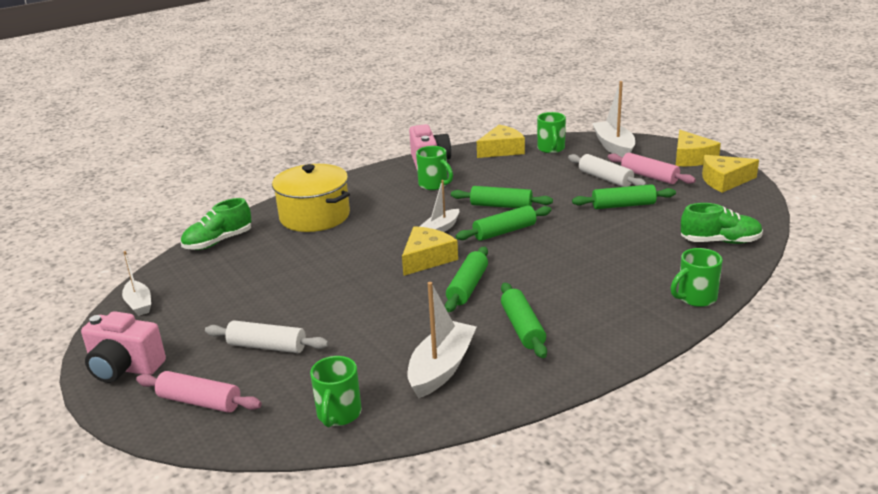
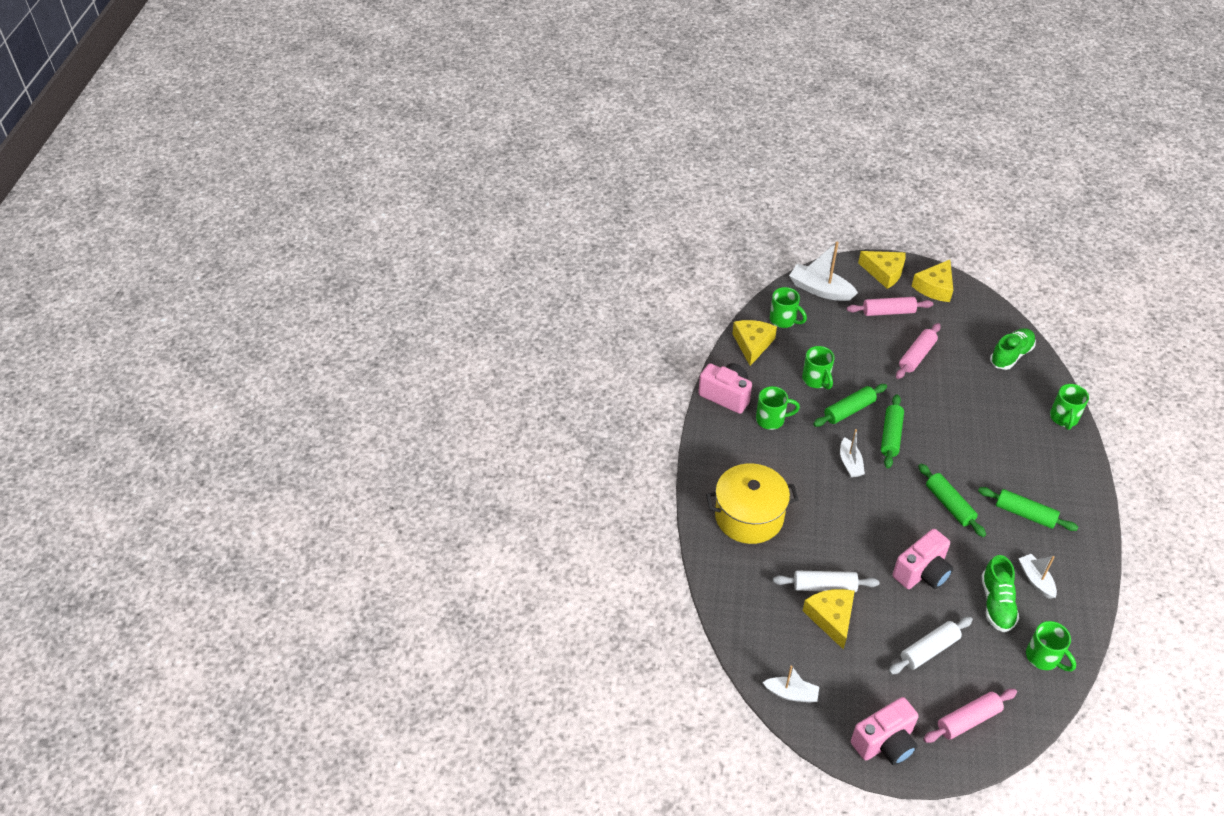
camera: 50 degrees left, 20 degrees up
(218, 242) = (730, 596): green shoe -> green shoe (996, 603)
(361, 307) = (922, 572): none -> pink camera
(427, 258) = (888, 498): yellow cheese -> yellow cheese (831, 618)
(441, 368) = (1035, 580): white boat -> white boat, size x0.61
(510, 182) = (816, 380): none -> green mug
(605, 178) = (867, 333): white rolling pin -> white rolling pin (824, 586)
(623, 205) = (916, 356): green rolling pin -> pink rolling pin

